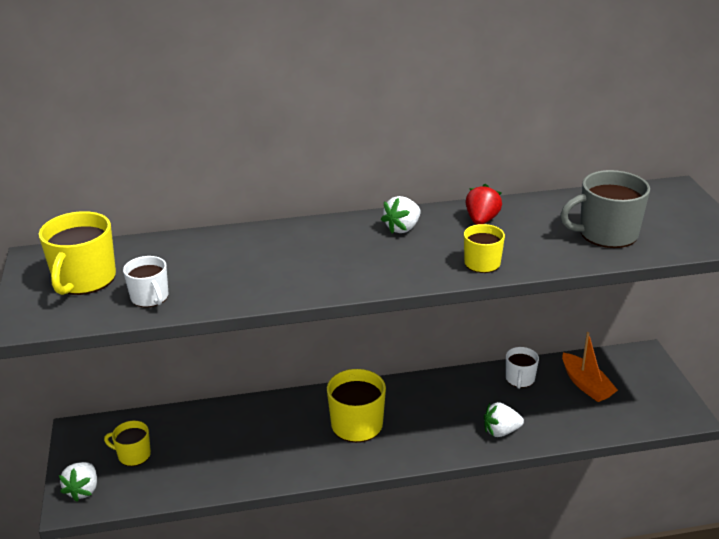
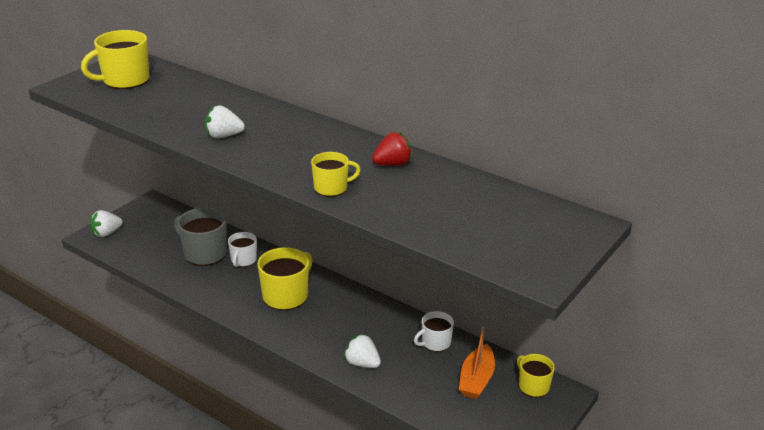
camera: 45 degrees right, 0 degrees up
(133, 455) = (154, 232): yellow mug -> yellow mug (533, 386)
(150, 297) = (131, 105): white mug -> white mug (243, 260)
(402, 228) = (333, 142): white strawberry -> white strawberry (223, 136)
(606, 234) = (456, 220): grey mug -> grey mug (204, 253)

